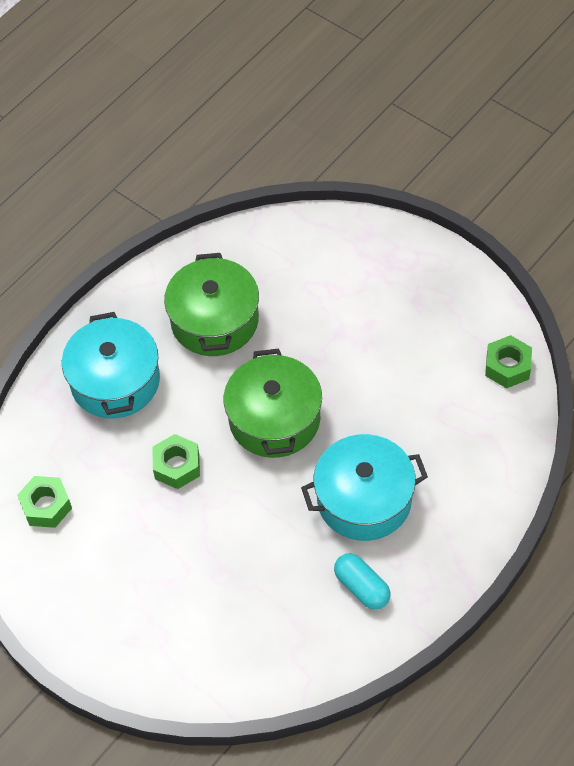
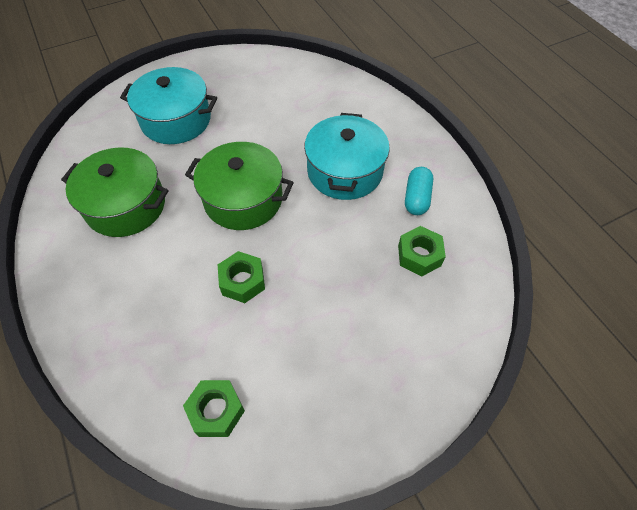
camera: 70 degrees left, 0 degrees up
(115, 381) = (125, 299): turquoise pot -> turquoise pot (176, 120)
(362, 587) = (417, 198): turquoise capsule -> turquoise capsule turned 60 degrees counterclockwise
(507, 366) = (287, 67): green nut -> green nut (419, 255)

